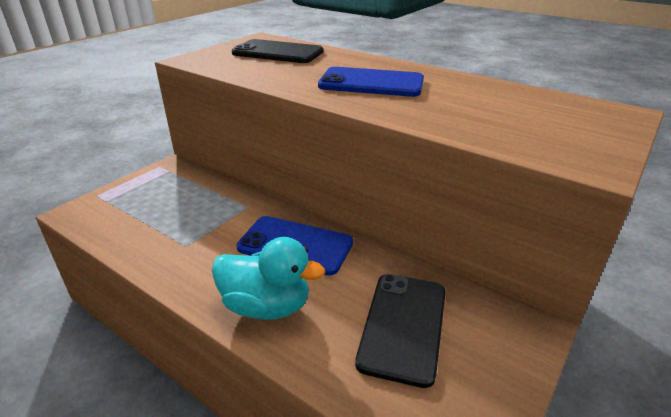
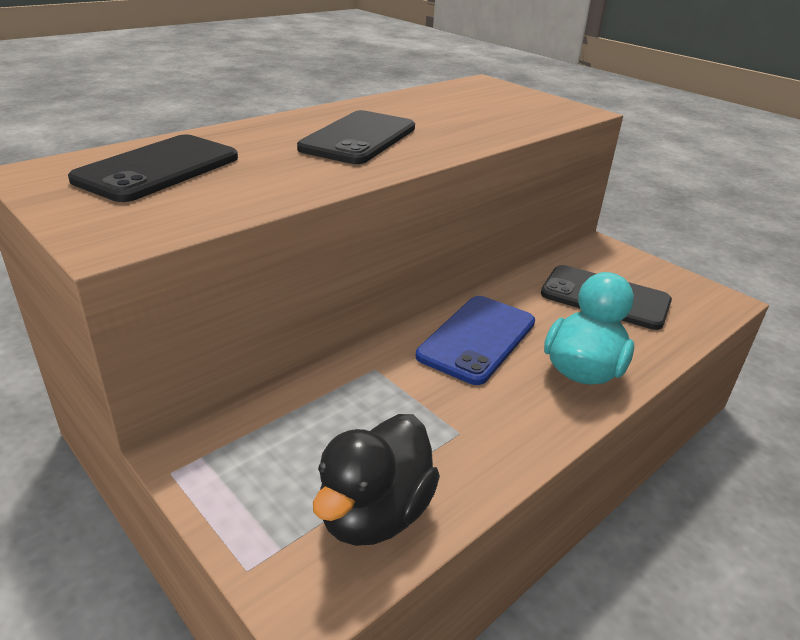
camera: 80 degrees left, 0 degrees up
(122, 223) = (374, 513): none -> black duck
(371, 83) = (358, 138): blue phone -> black phone

